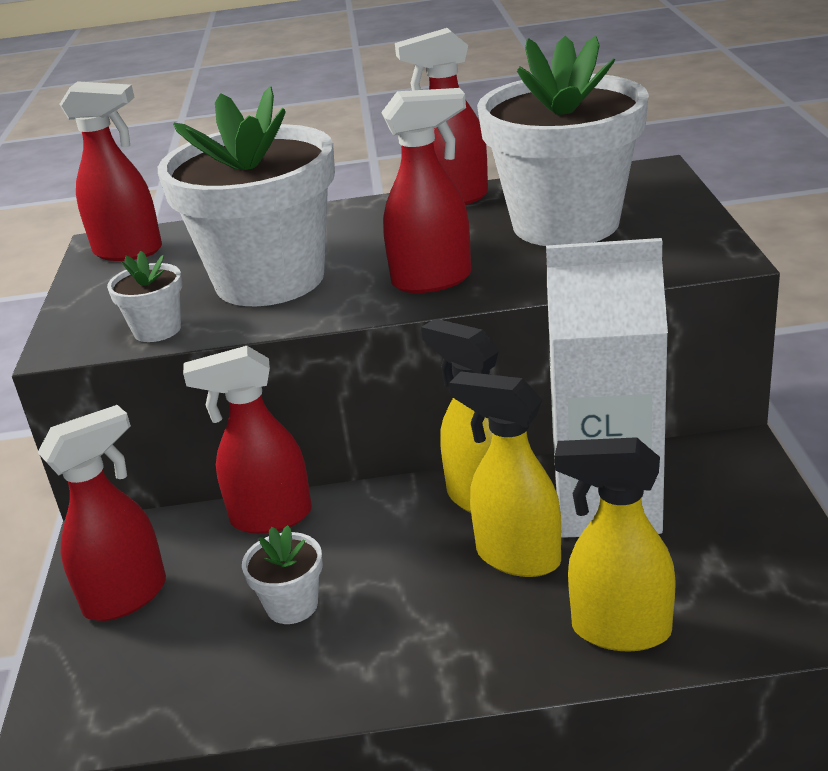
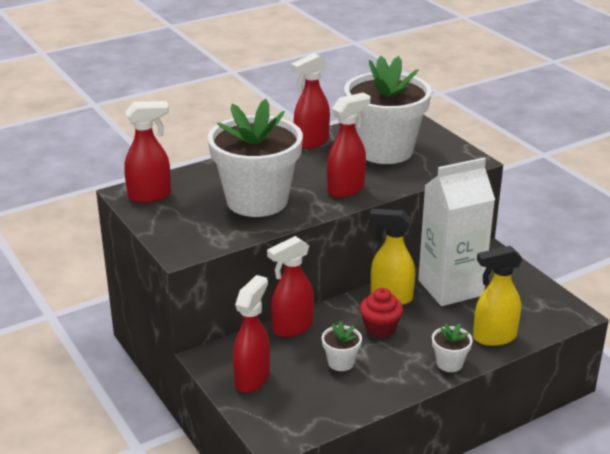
camera: 30 degrees left, 0 degrees up
(157, 330) = (224, 236): white flower pot -> white flower pot (449, 363)
(415, 554) = (380, 328): none -> red cupcake
(516, 557) = (428, 319): yellow spray bottle -> none

